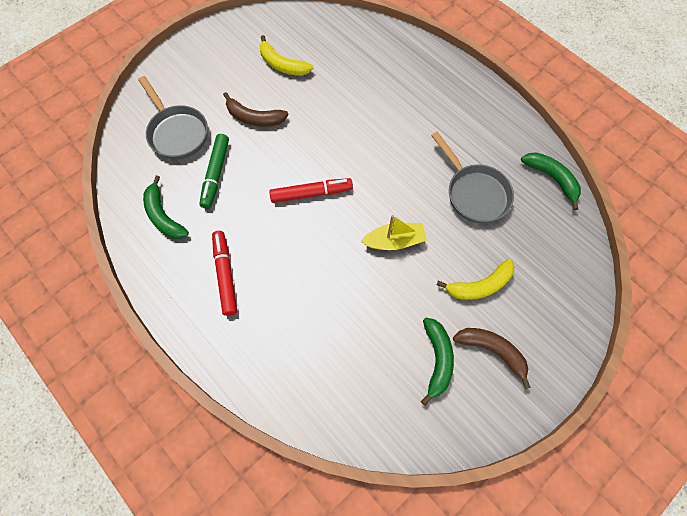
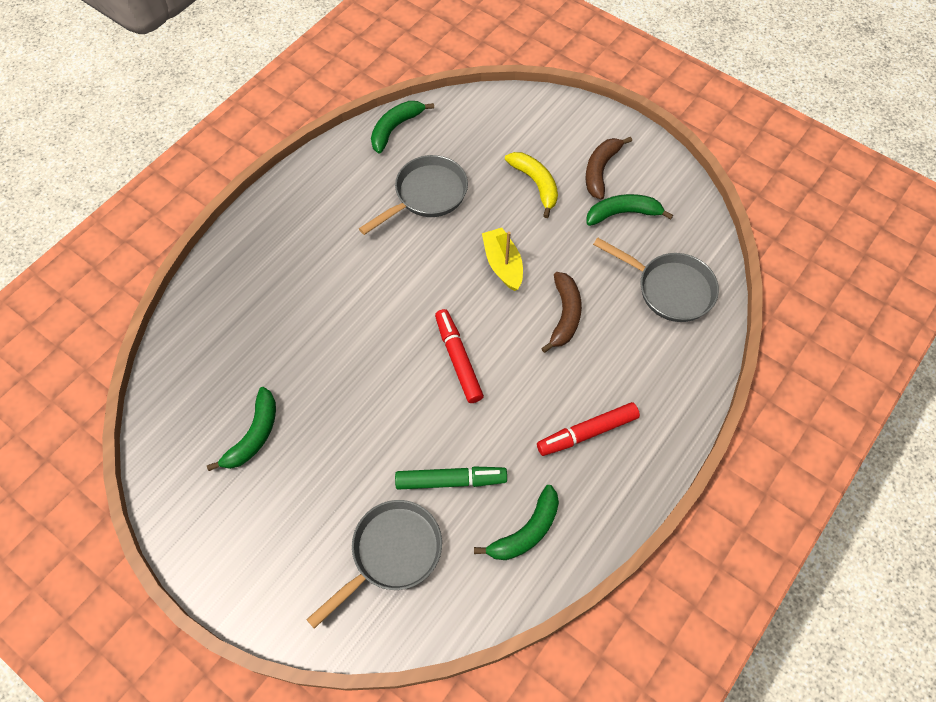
camera: 100 degrees left, 5 degrees down
(254, 117) = (352, 453): brown banana -> brown banana (564, 315)
(282, 64) = (253, 435): yellow banana -> green banana
(345, 381) = (669, 289): none -> grey pan

